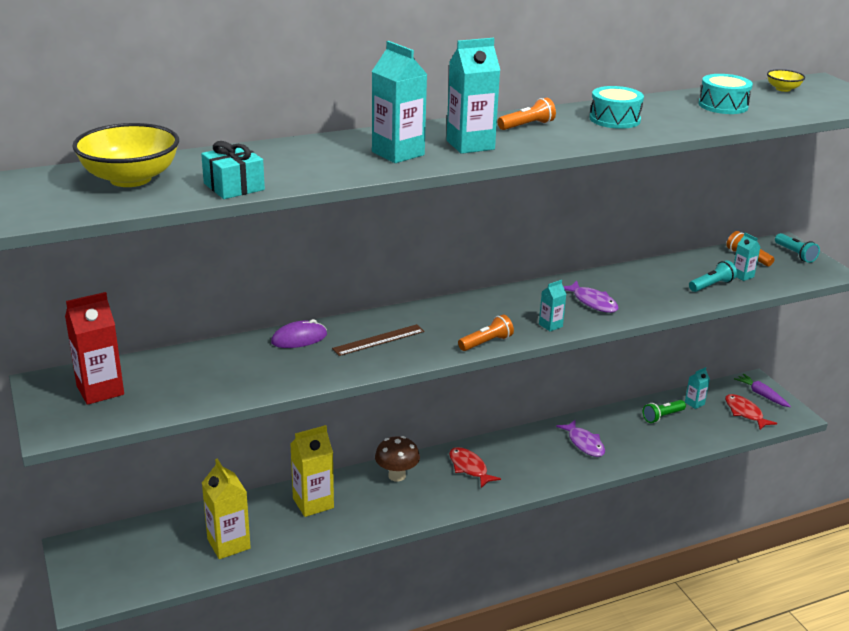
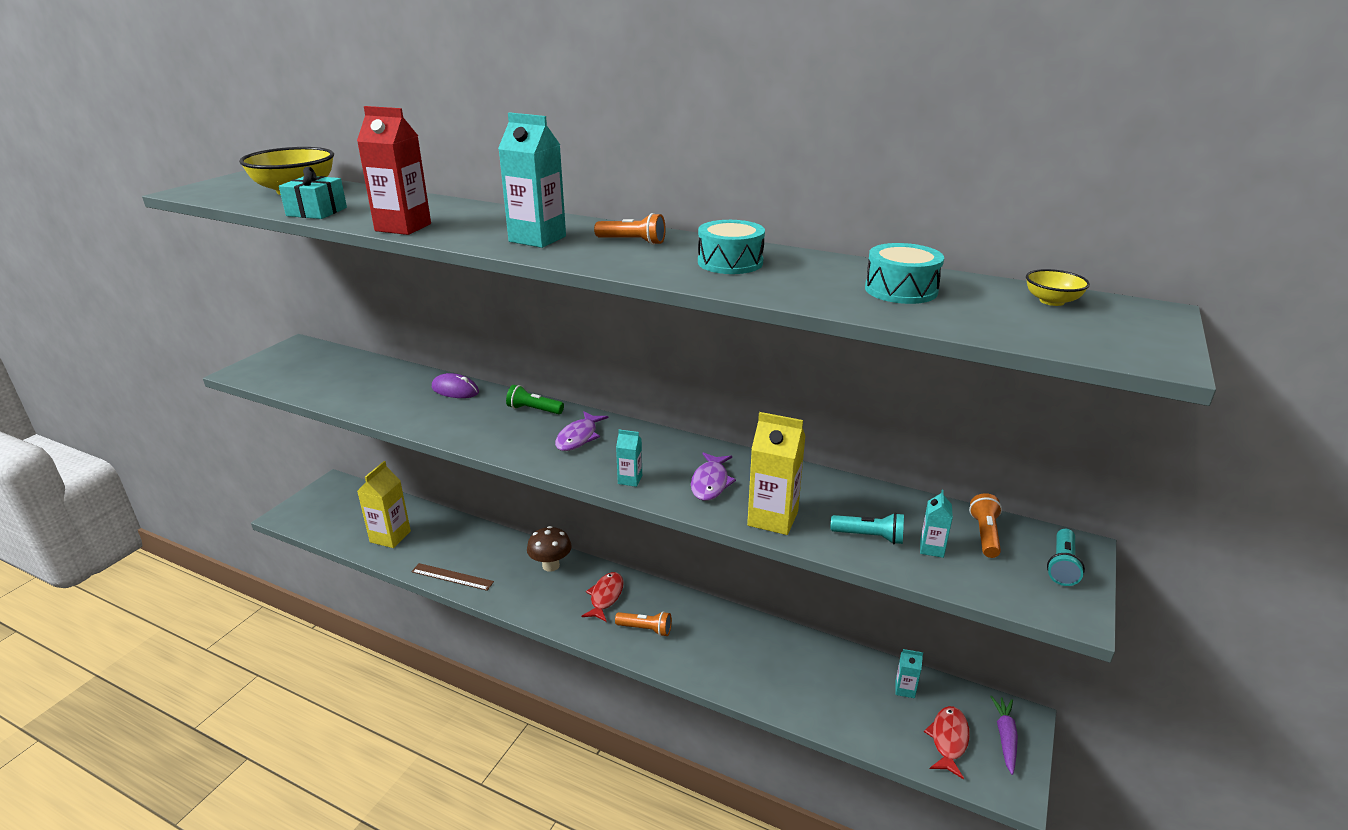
camera: 50 degrees right, 0 degrees up
(100, 390) = (305, 363): red carton -> red carton (403, 227)
(313, 503) = (473, 546): yellow carton -> yellow carton (772, 518)
(379, 340) = (493, 418): brown ruler -> brown ruler (452, 577)
(398, 153) = (470, 227): turquoise carton -> none
(486, 343) = (552, 463): orange flashlight -> orange flashlight (645, 629)
(584, 443) = (727, 645): purple fish -> purple fish (578, 437)
(662, 417) = (846, 677): green flashlight -> green flashlight (534, 410)

